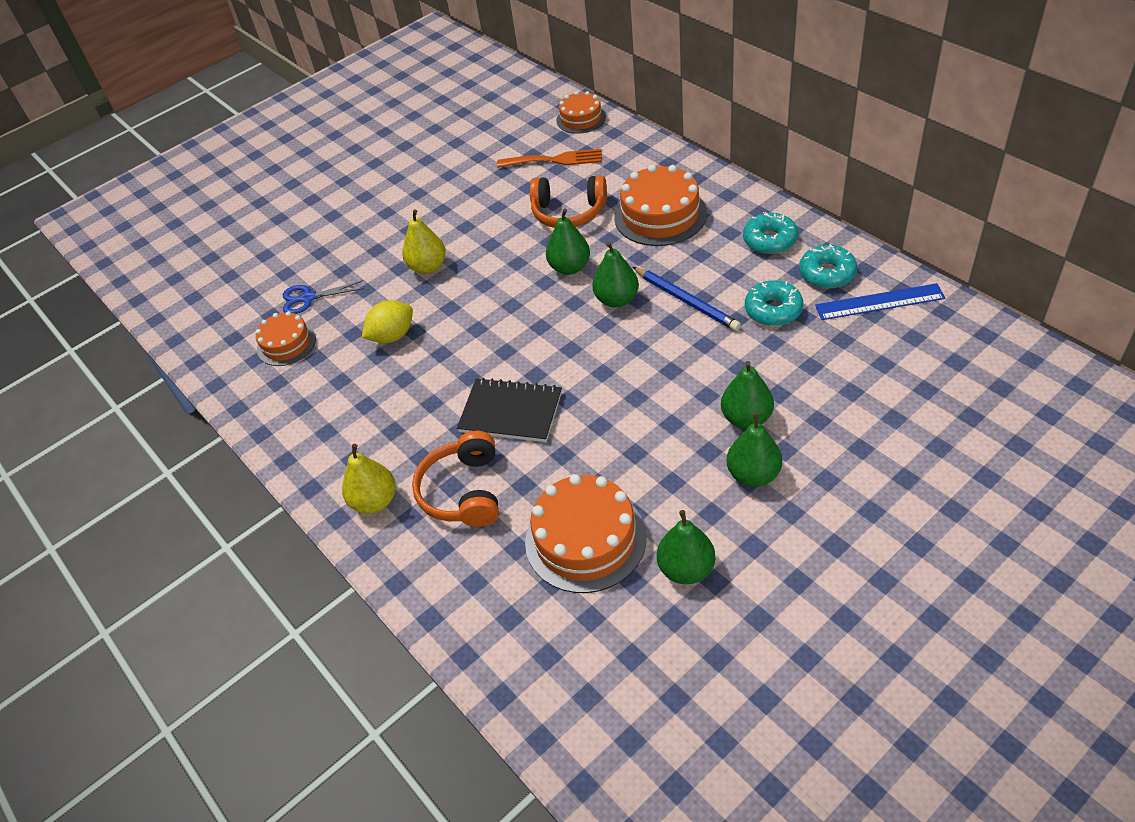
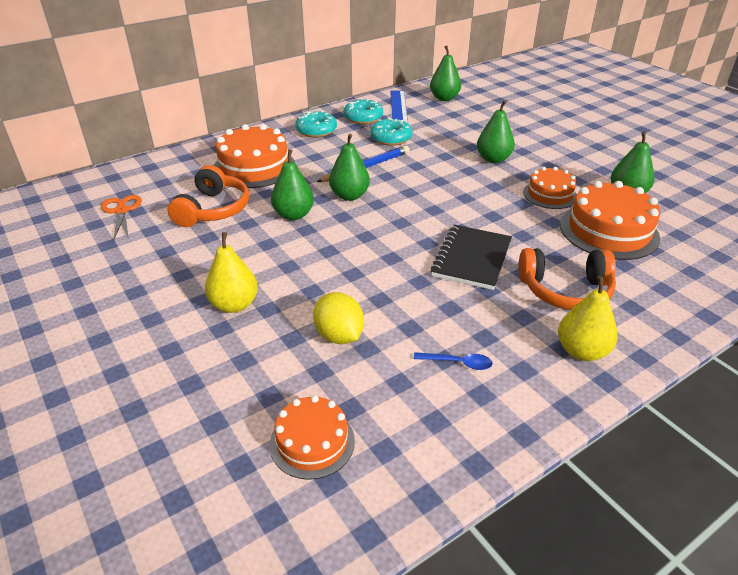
camera: 90 degrees left, 10 degrees down
(308, 298) = (228, 420): blue scissors -> none
(360, 414) = (458, 363): none -> blue spoon
(555, 160) = (121, 211): orange fork -> orange scissors
(581, 118) = (68, 191): orange cake -> orange cake (550, 194)
(753, 474) = (544, 163): green pear -> green pear (444, 98)

